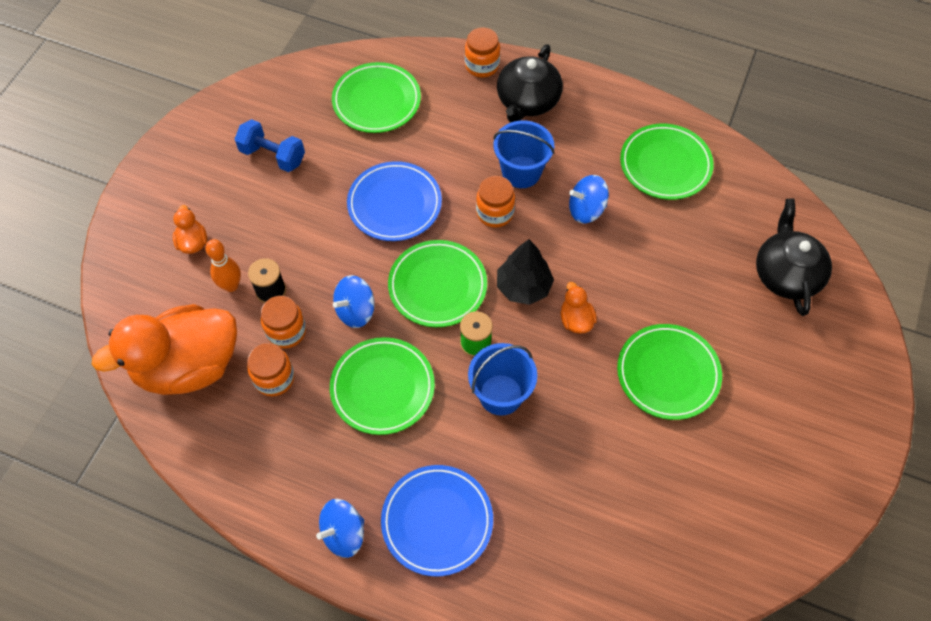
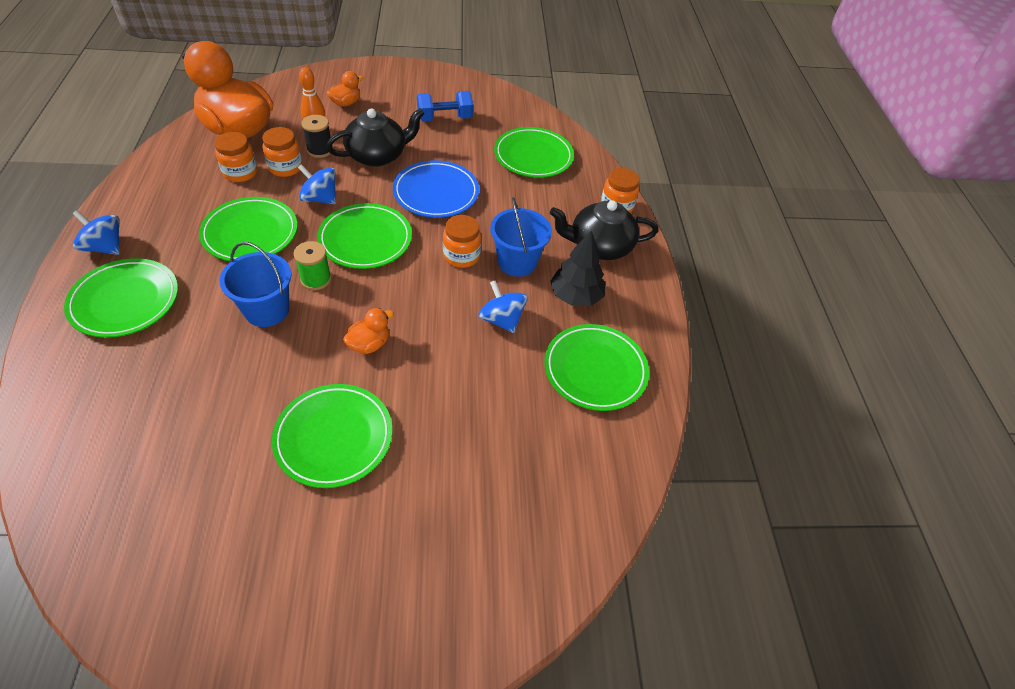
camera: 60 degrees right, 10 degrees down
(273, 156) = (445, 118): blue dumbbell -> blue dumbbell turned 75 degrees clockwise
(437, 521) = (125, 301): blue plate -> green plate
(523, 287) = (390, 296): black tree -> black tree (575, 296)
(786, 274) = (514, 525): black teapot -> black teapot (378, 155)

